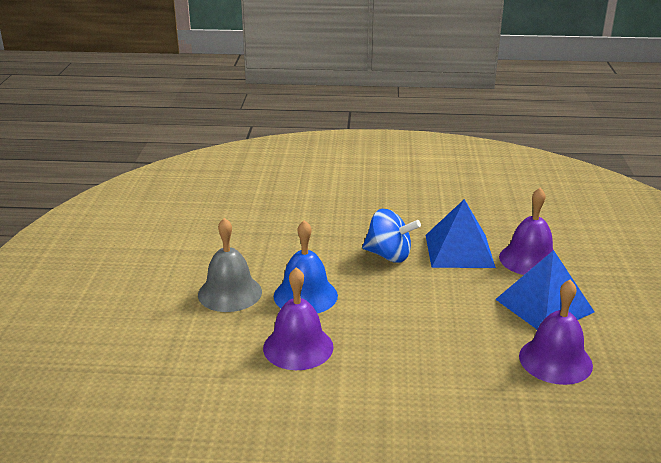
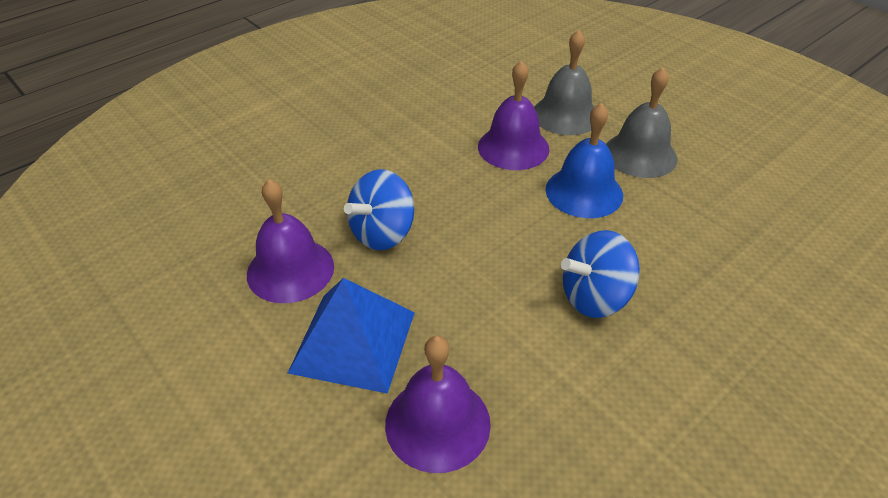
camera: 135 degrees right, 15 degrees up
(217, 346) = (565, 115): none -> grey bell
(459, 251) = (536, 369): blue pyramid -> none
(469, 347) = (382, 233): none -> blue spinning top

